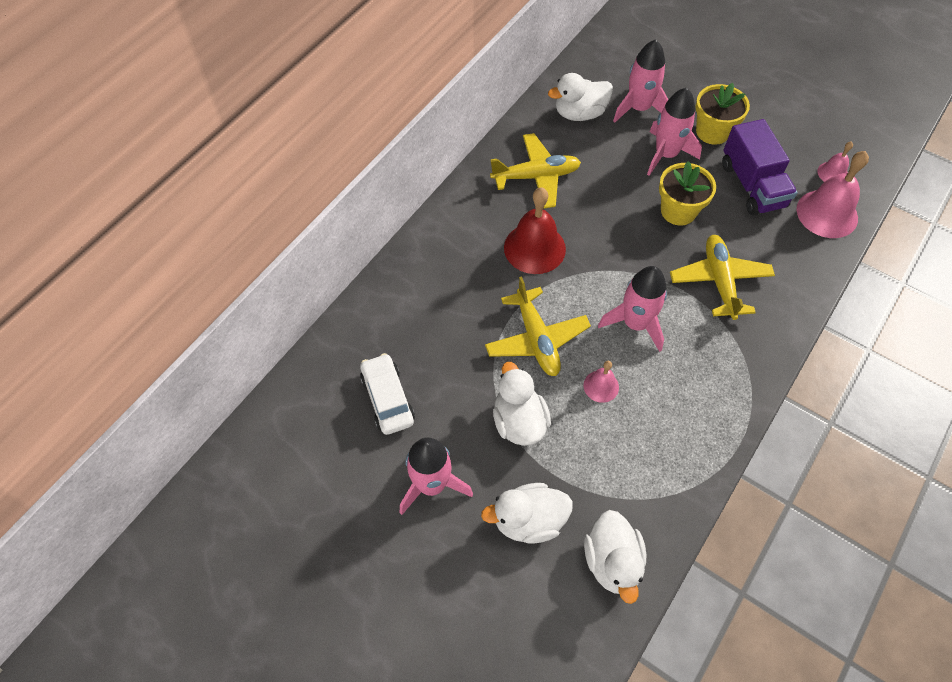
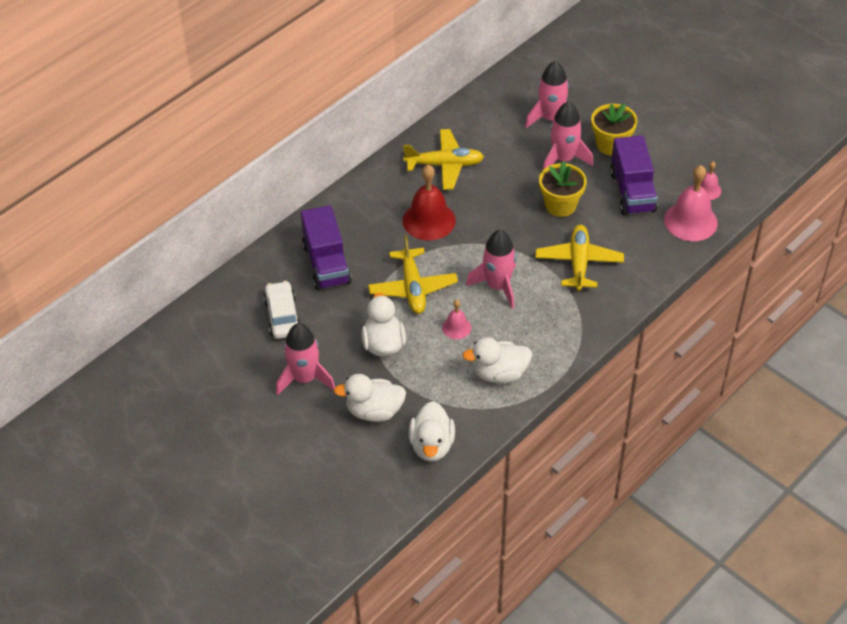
camera: 10 degrees right, 10 degrees down
(427, 320) = (326, 264): none -> purple truck
(579, 113) = (497, 117): white duck -> white duck (499, 373)

